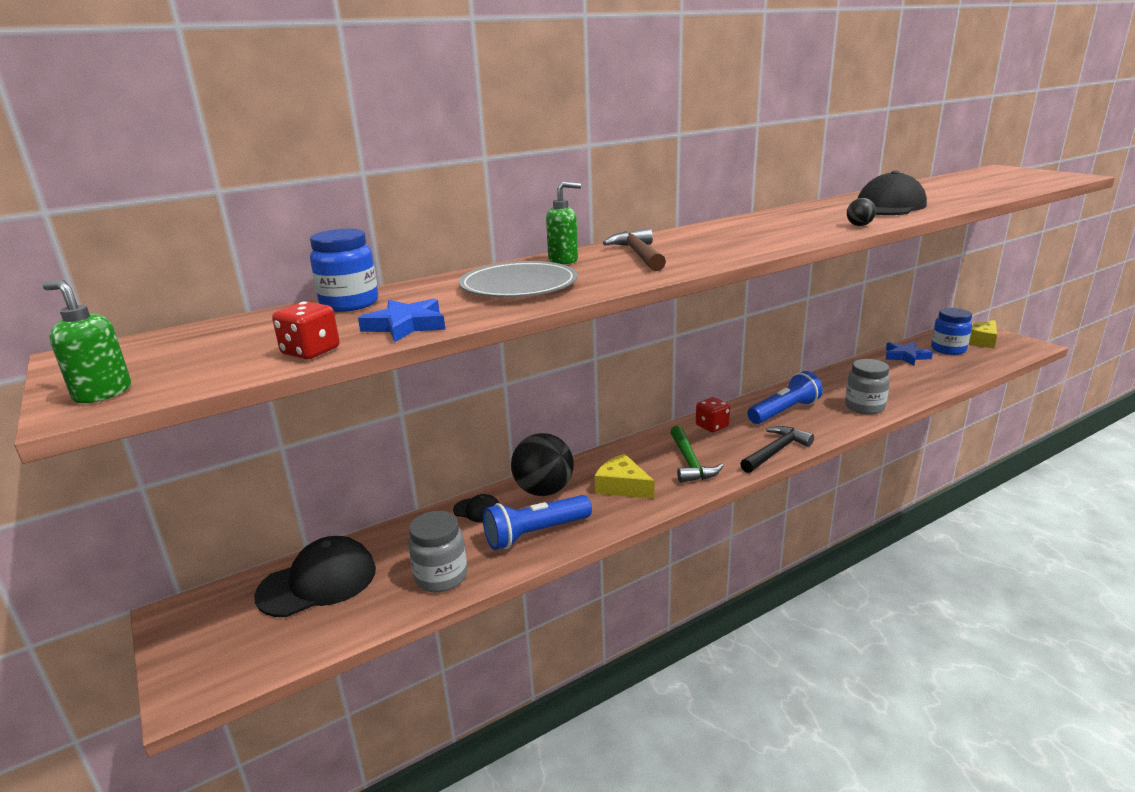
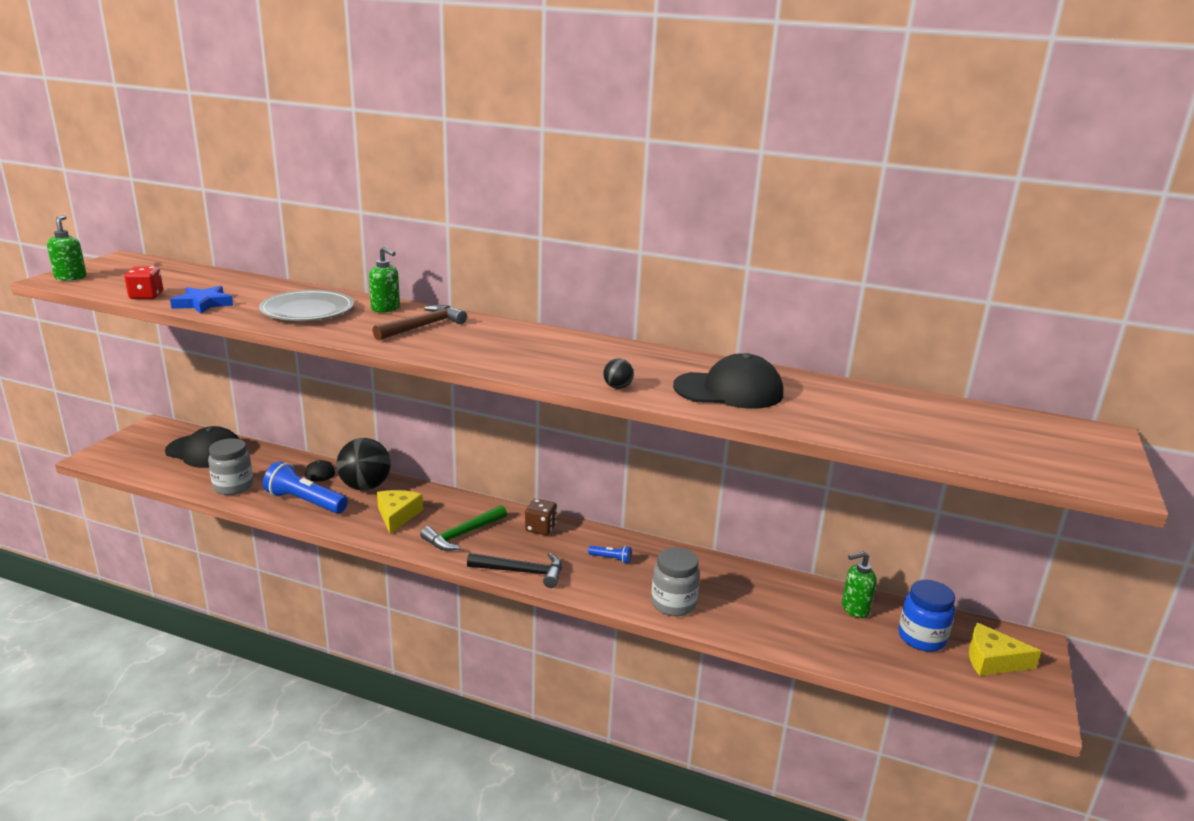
camera: 50 degrees right, 0 degrees up
(349, 304) = (239, 282): blue jar -> none
(712, 426) = (540, 528): red dice -> brown dice
(784, 411) = (611, 559): blue flashlight -> blue flashlight, size x0.46
(905, 356) = (854, 609): blue star -> green soap dispenser

